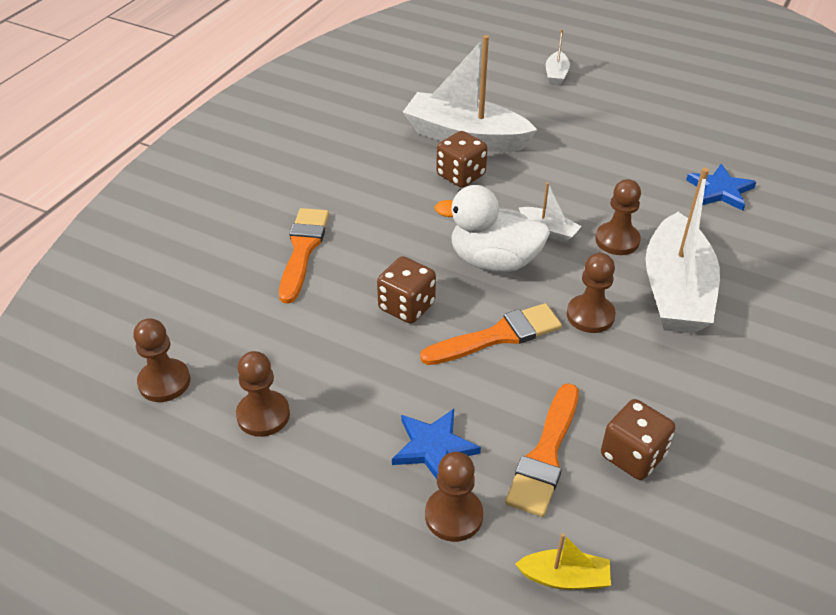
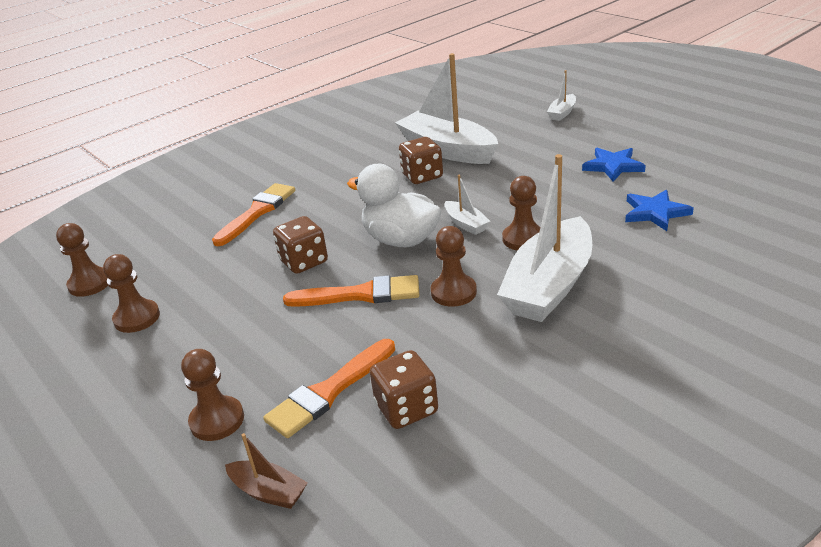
camera: 25 degrees right, 10 degrees down
(433, 447) = (242, 366): blue star -> blue star (613, 166)
(564, 578) = (268, 492): yellow boat -> brown boat

